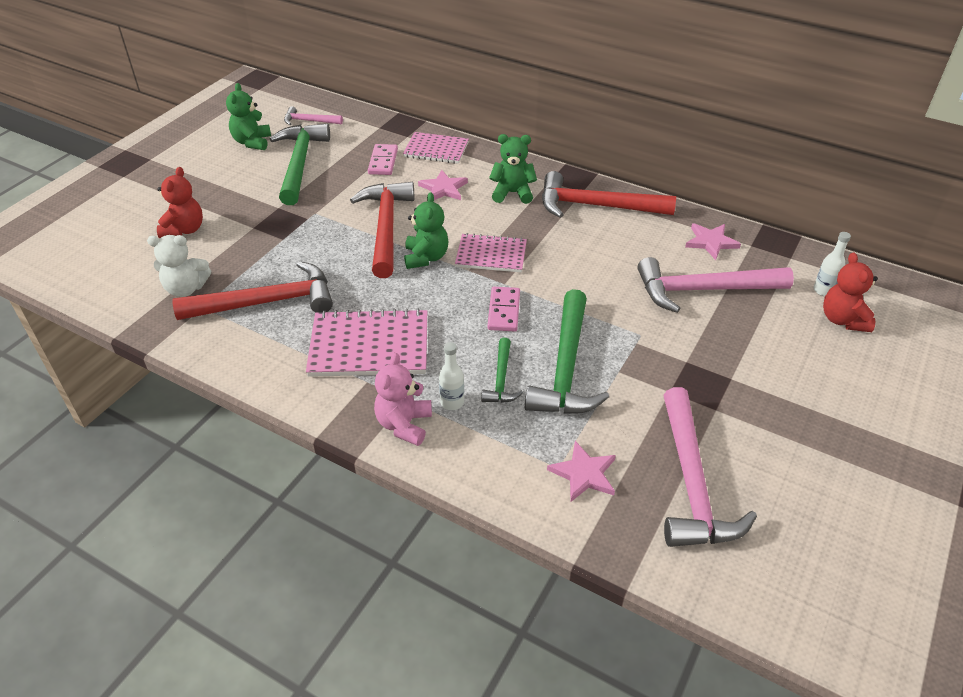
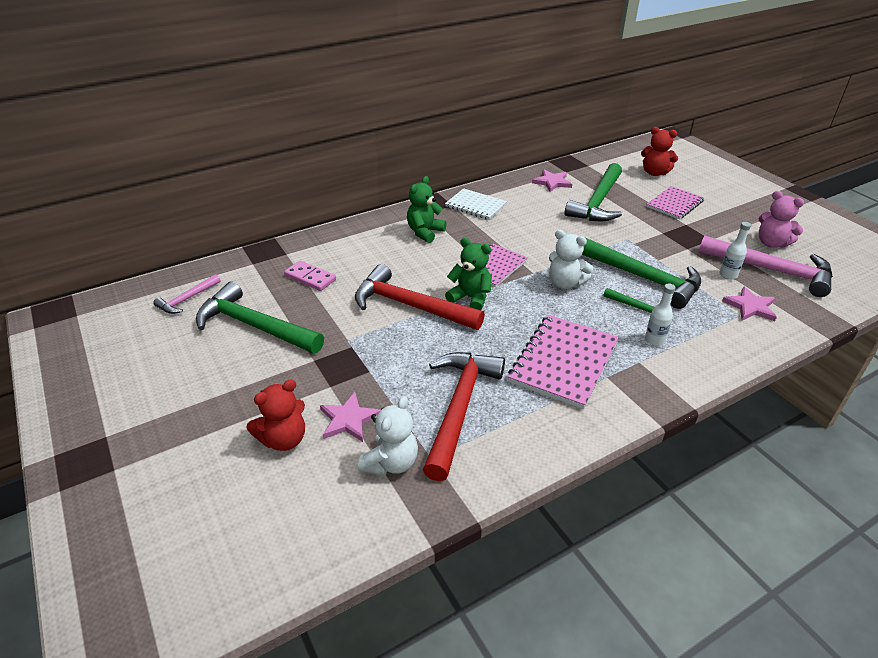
camera: 60 degrees left, 5 degrees down
(184, 230) = (284, 439): red teddy bear -> red teddy bear turned 105 degrees clockwise
(252, 142) = (176, 347): green teddy bear -> none
(404, 424) = (668, 372): pink teddy bear -> pink teddy bear (771, 243)
(436, 150) = (325, 246): pink notebook -> pink notebook (674, 204)
(443, 188) = (385, 260): pink star -> pink star (348, 419)
(503, 311) = (565, 283): pink domino -> white teddy bear
(596, 206) = (475, 206): red hammer -> white notebook
(703, 290) = (598, 202): pink hammer -> green hammer
(823, 290) = (625, 168): white bottle -> white bottle (728, 275)

